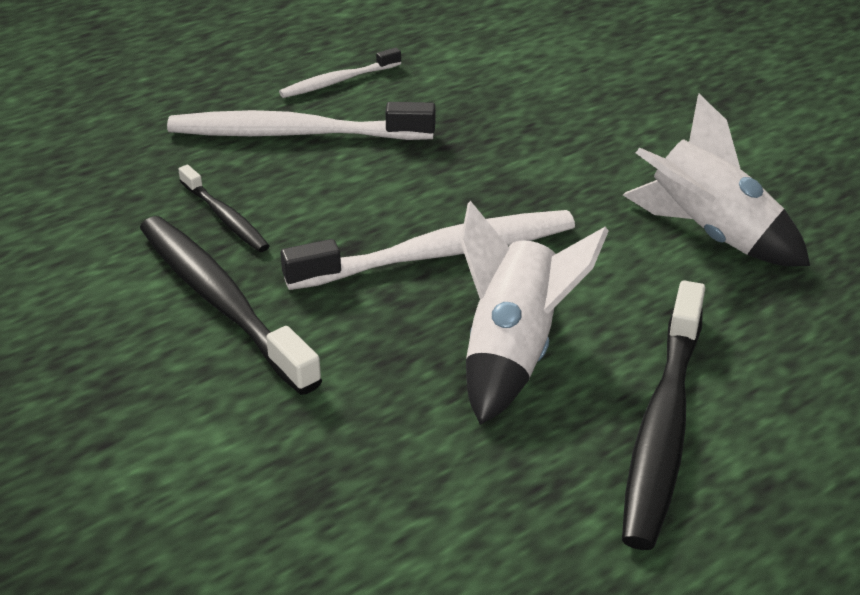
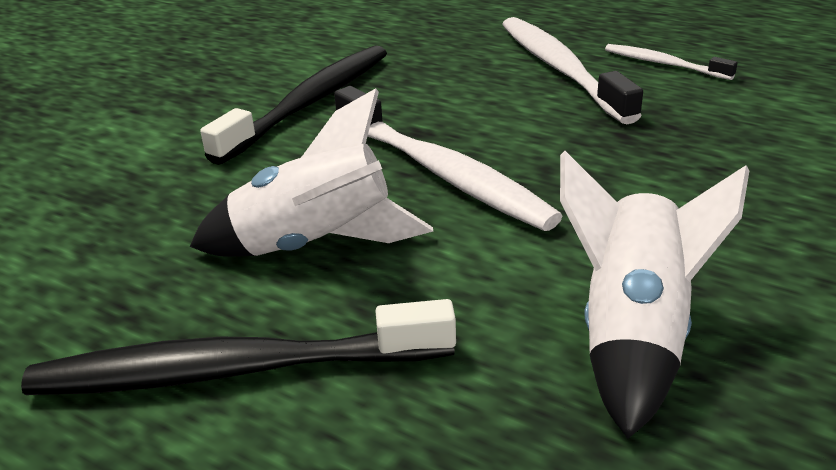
camera: 70 degrees right, 5 degrees down
(225, 217) = (417, 76): black toothbrush -> none

